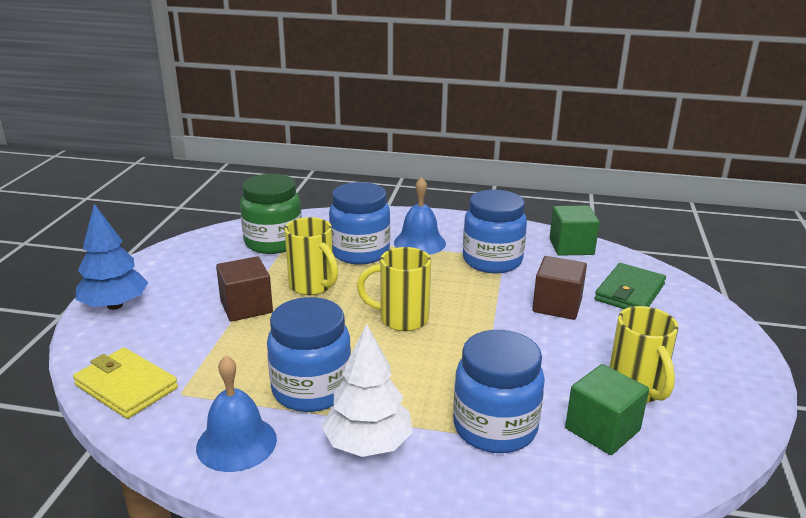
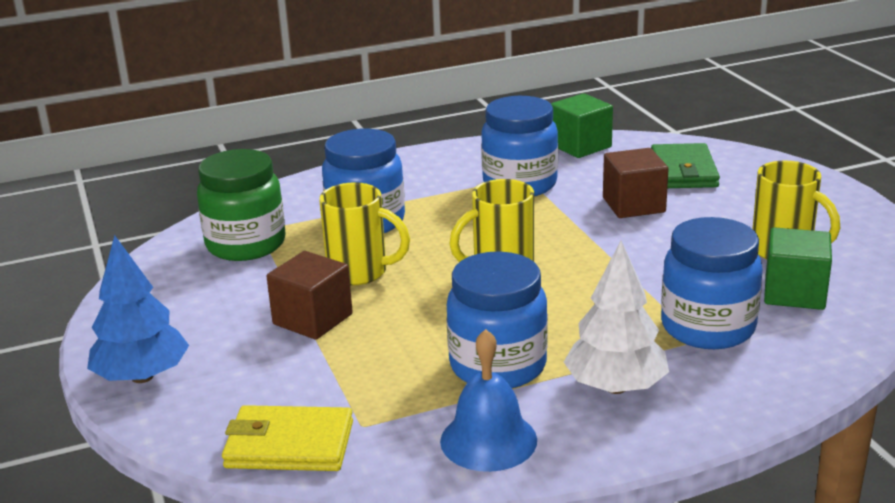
camera: 30 degrees left, 0 degrees up
(419, 243) = (419, 191): blue bell -> none

